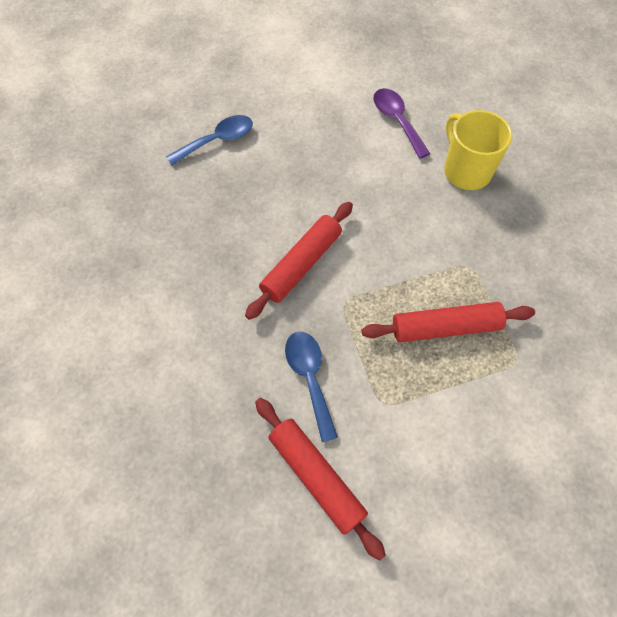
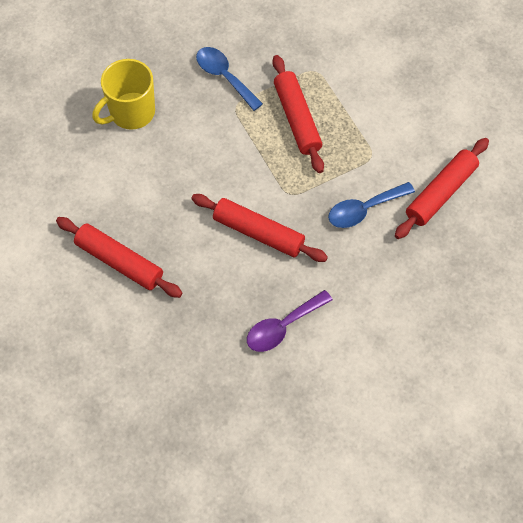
camera: 100 degrees left, 0 degrees up
(217, 140) = (123, 336): blue spoon -> blue spoon (224, 76)
(294, 145) = (119, 262): none -> red rolling pin
(397, 121) = (75, 174): purple spoon -> purple spoon (283, 327)

